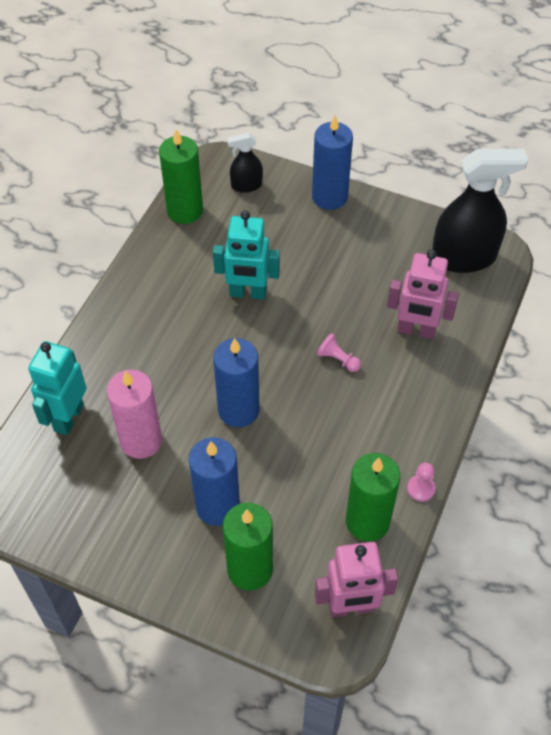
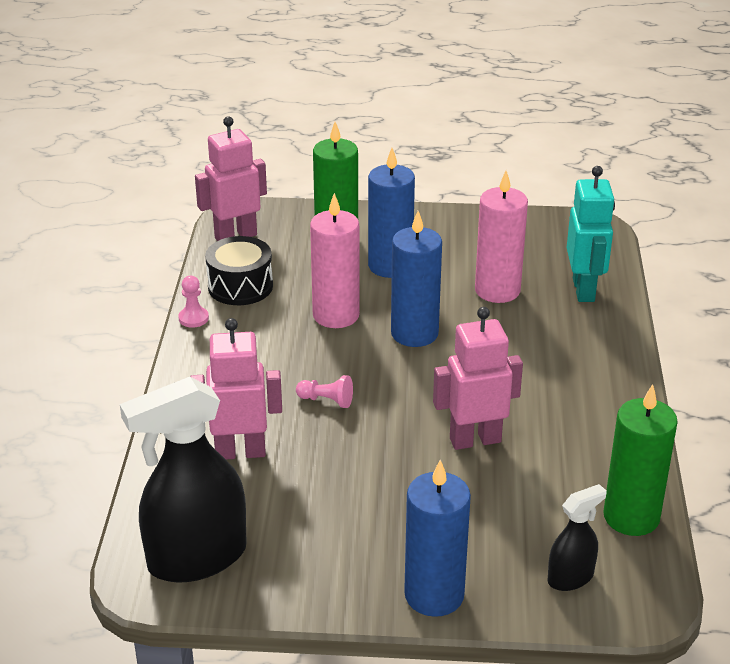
camera: 160 degrees right, 20 degrees down
(248, 293) = (475, 440): turquoise robot -> pink robot
(294, 453) = (336, 315): none -> pink candle
(367, 521) = (240, 286): green candle -> black drum

